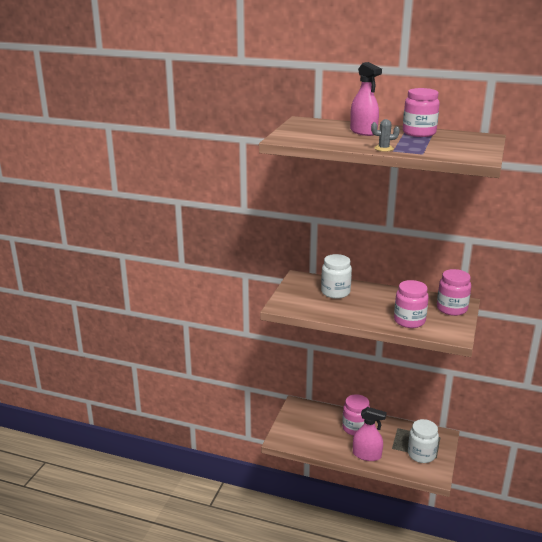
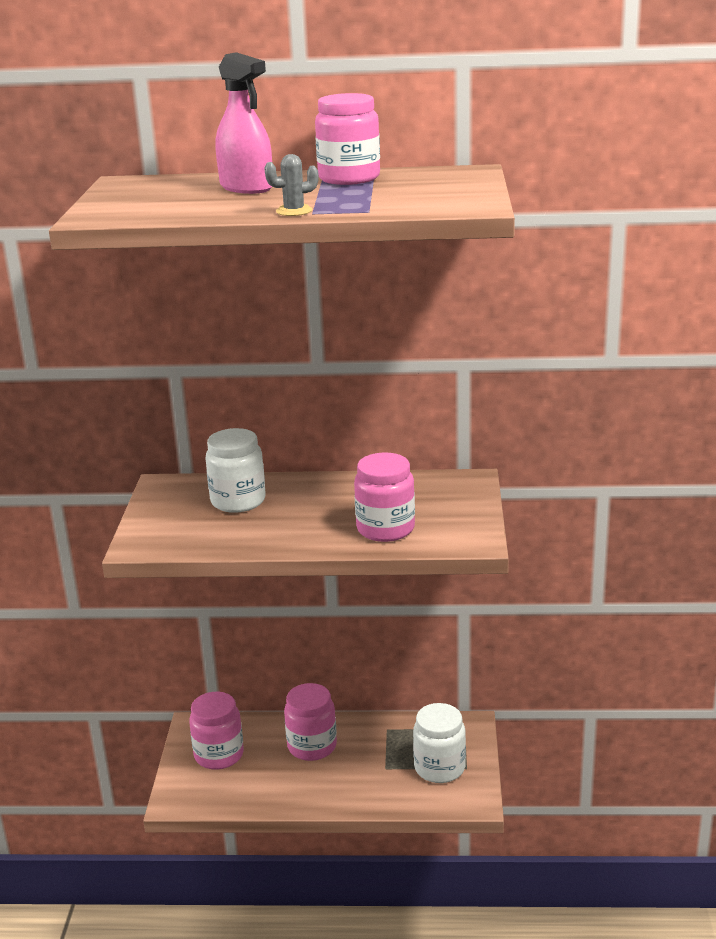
camera: 15 degrees left, 0 degrees up
(367, 455) = (343, 791): pink spray bottle -> none
(451, 309) = (454, 494): pink jar -> pink jar (219, 755)

